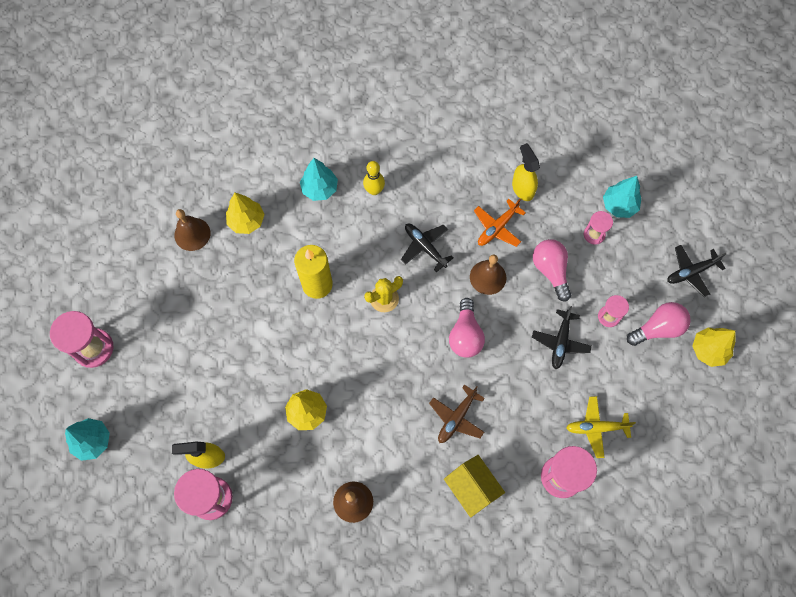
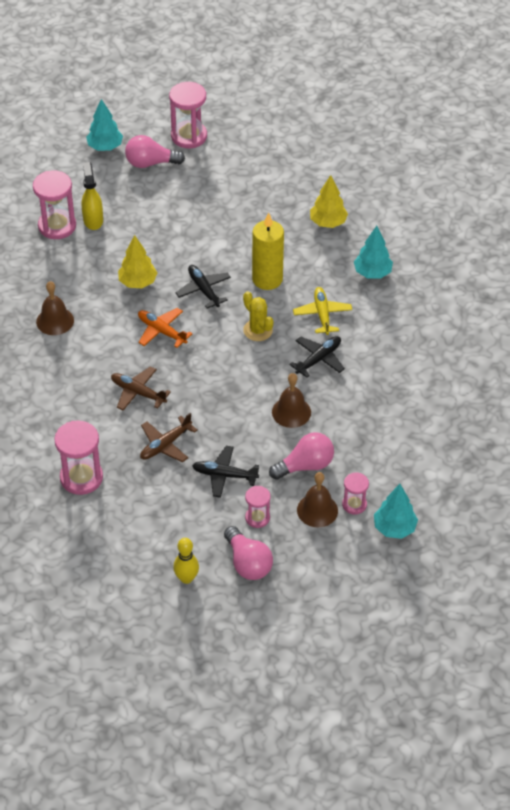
camera: 85 degrees right, 20 degrees down
(192, 234) = (309, 186): brown bell -> brown bell (317, 510)
(374, 190) = (378, 315): yellow bowling pin -> yellow bowling pin (186, 578)
(465, 335) = (225, 396): pink light bulb -> pink light bulb (150, 163)
(472, 488) = (68, 407): yellow house -> none
(497, 228) = (350, 418): orange plane -> orange plane (161, 331)
(522, 188) = (401, 439): yellow spray bottle -> none
(523, 394) = (165, 445): none -> brown plane
(596, 428) = (133, 506): yellow plane -> yellow plane (322, 314)
(691, 272) = (319, 596): black plane -> black plane (203, 290)
(708, 350) = (226, 610): yellow tree -> none

